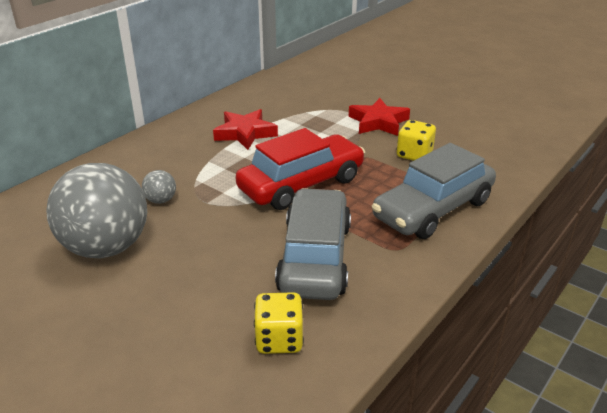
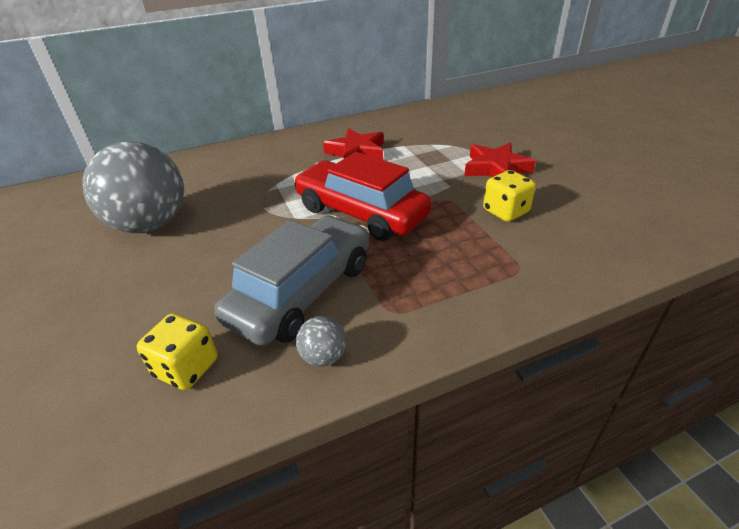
camera: 30 degrees right, 5 degrees up
(161, 200) = (230, 195): grey ball -> grey ball (323, 357)
(301, 184) = (361, 212): red car -> red car turned 135 degrees counterclockwise
(433, 209) = (474, 278): grey car -> none

